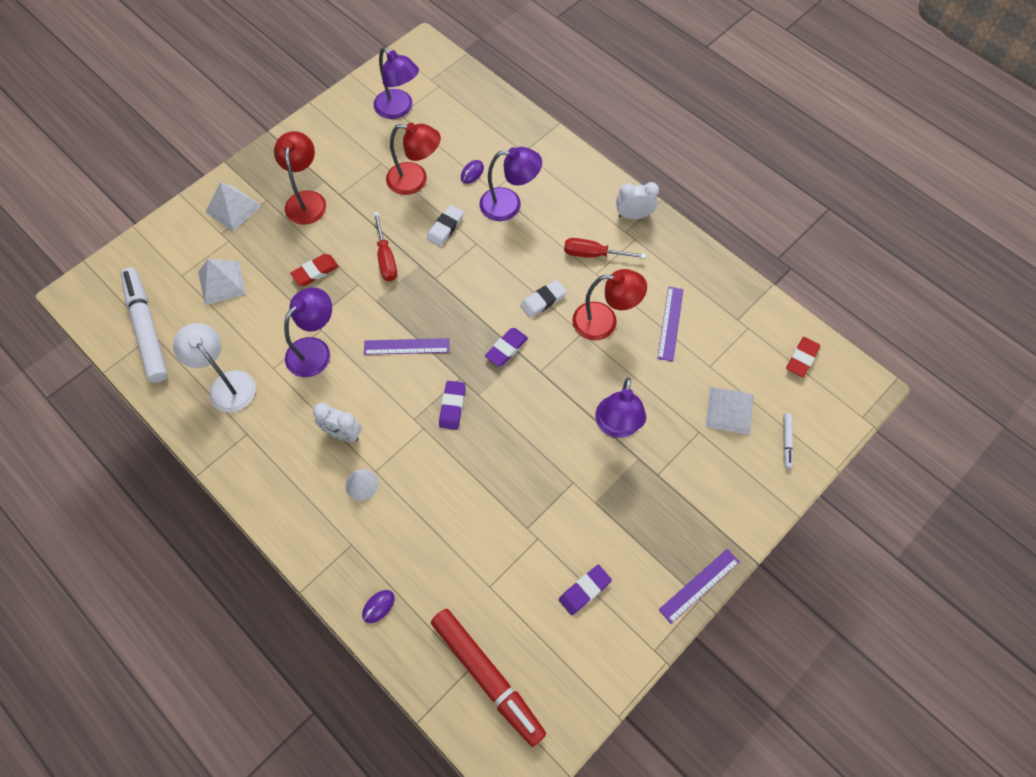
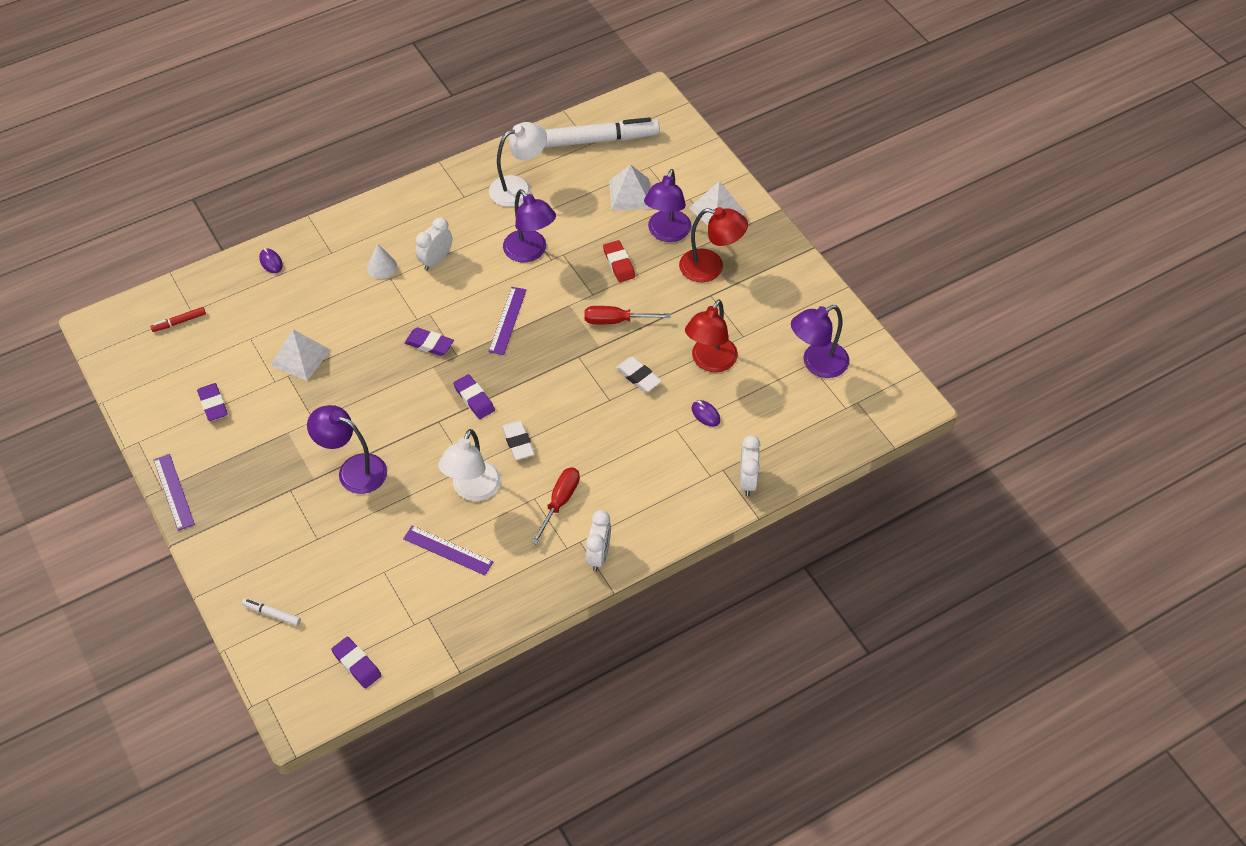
camera: 105 degrees right, 10 degrees down
(487, 677) = (179, 322): red marker -> red marker, size x0.41
(509, 204) = (651, 440): purple lamp -> purple lamp (667, 233)
(529, 134) = (747, 481): none -> white clock
(604, 321) = (473, 490): red lamp -> white lamp
(729, 410) = (328, 573): white pyramid -> white pyramid (300, 357)
(802, 358) = (357, 664): red eraser -> purple eraser

